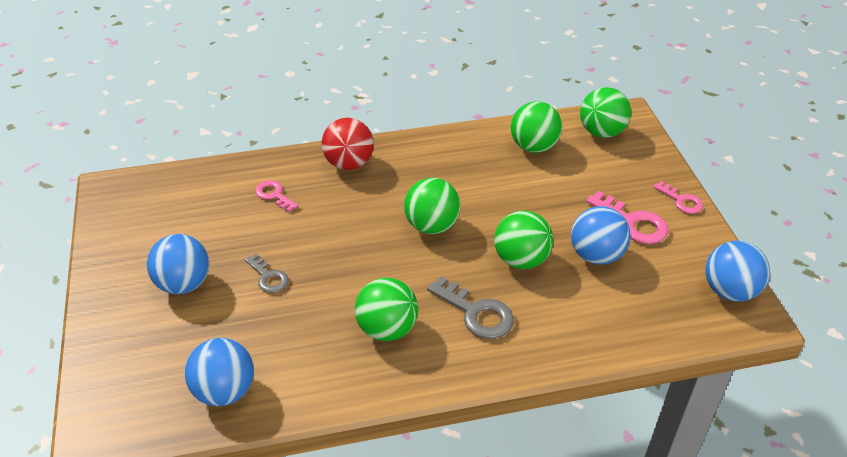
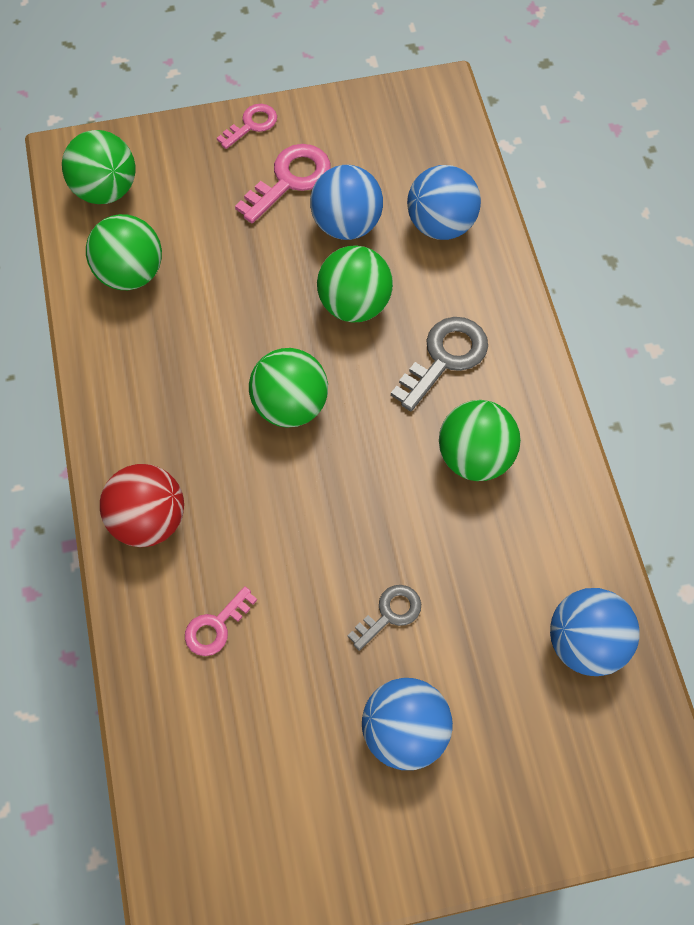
camera: 90 degrees left, 20 degrees up
(729, 291) = (402, 107): blue ball -> blue ball (441, 224)

